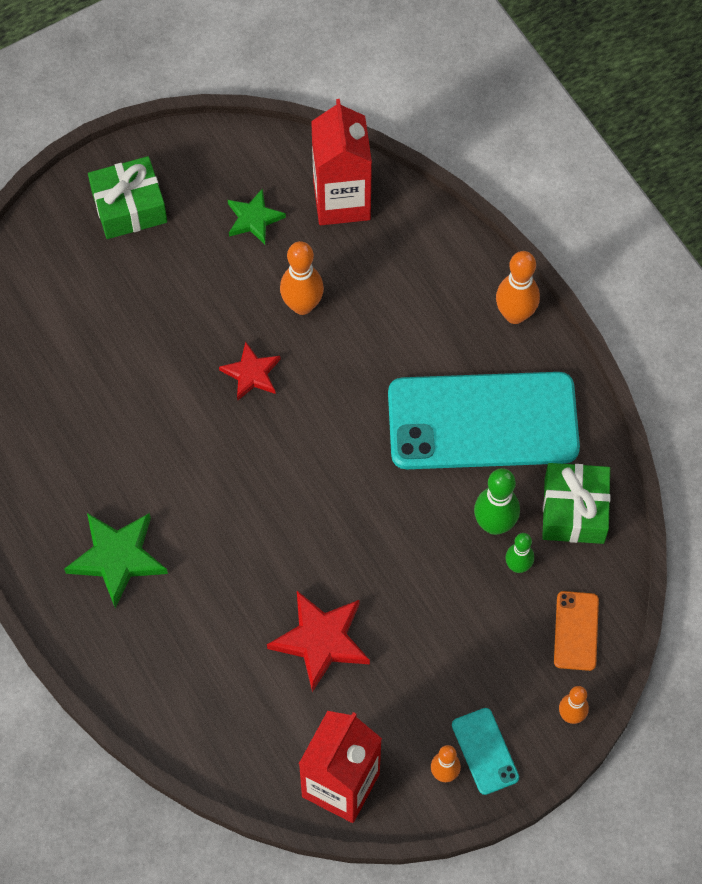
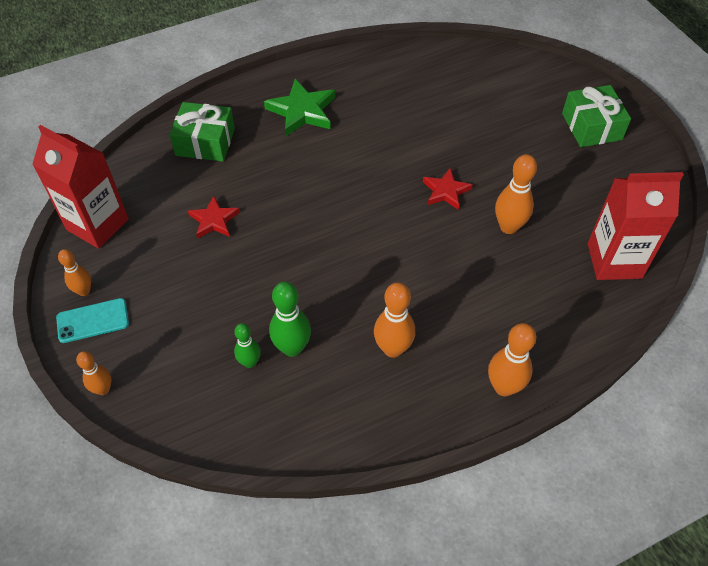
camera: 95 degrees right, 10 degrees down
(254, 219) = (589, 200): green star -> none
(321, 641) = (214, 220): red star -> red star, size x0.64
(483, 422) = (393, 349): turquoise phone -> orange bowling pin
(574, 511) = (296, 415): green gift -> green gift (205, 142)
(576, 631) = (179, 402): orange phone -> none

